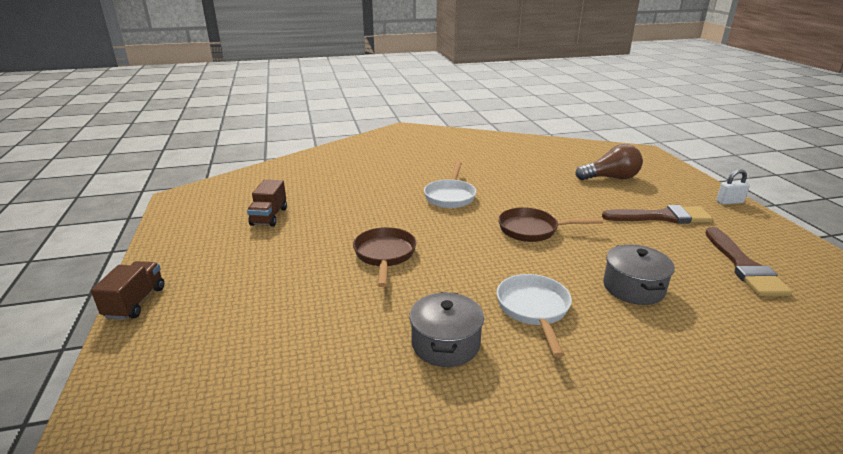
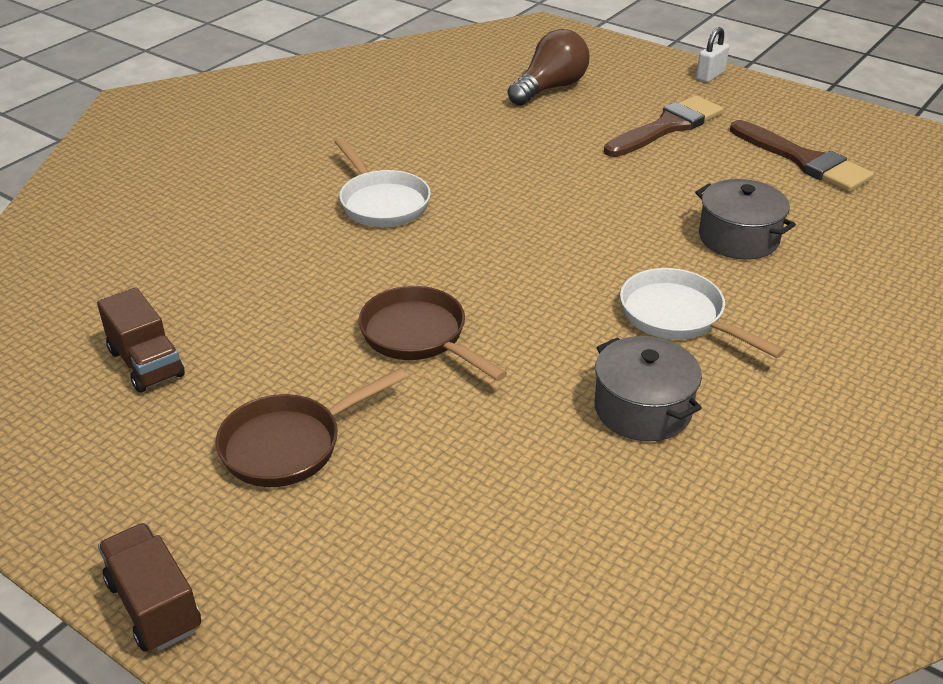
camera: 40 degrees left, 10 degrees up
(532, 230) = (552, 210): brown pan -> brown pan (290, 445)

